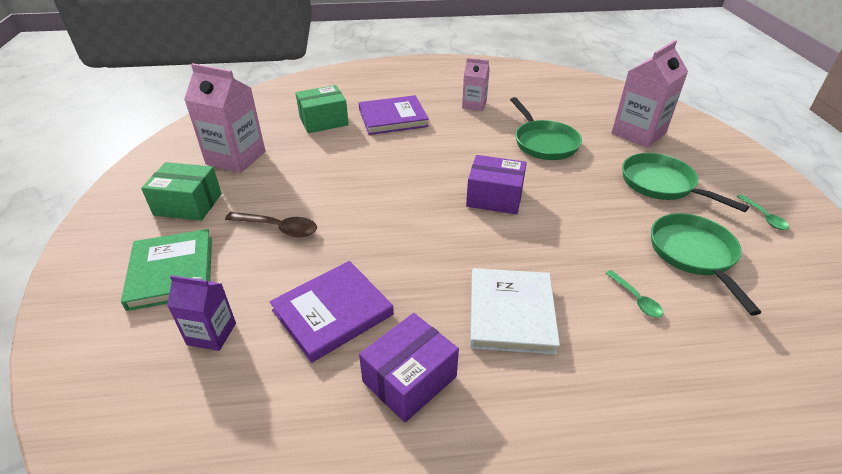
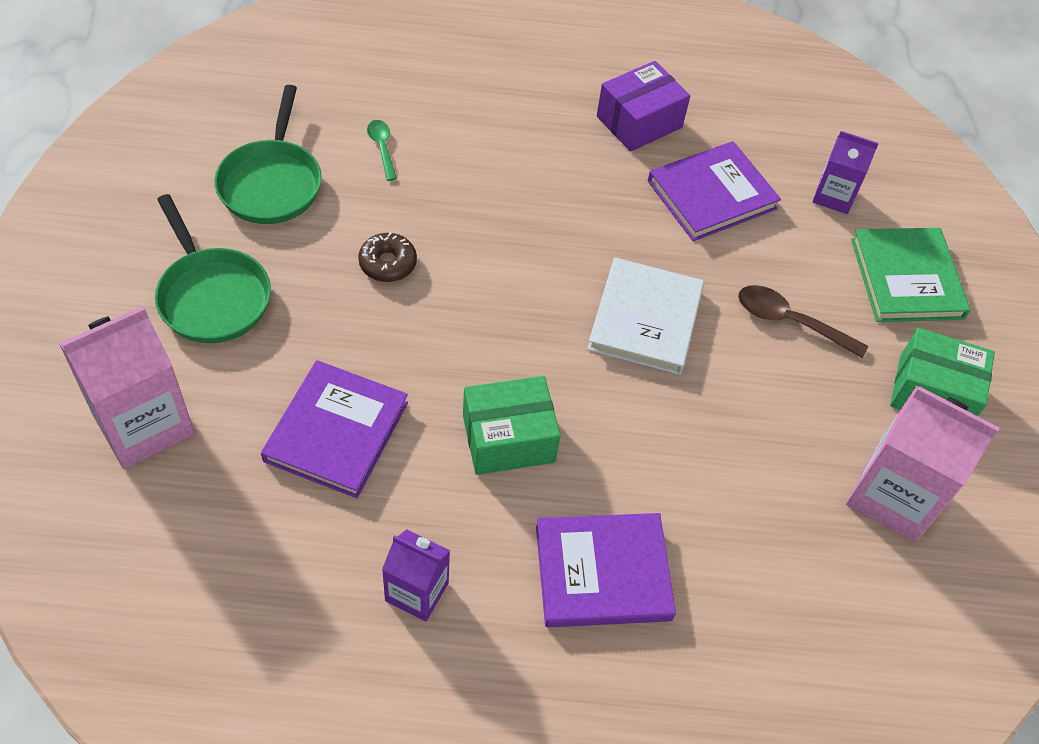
camera: 175 degrees left, 15 degrees up
(323, 121) = (747, 590): green box -> green box (508, 438)
(474, 105) = (417, 591): pink carton -> purple carton
(494, 197) = (478, 319): purple box -> none
(511, 313) = (523, 159): white book -> white book (645, 319)
(543, 143) = (336, 431): green pan -> purple book
(570, 218) = (387, 263): none -> brown donut
(764, 217) = (125, 215): green spoon -> none

